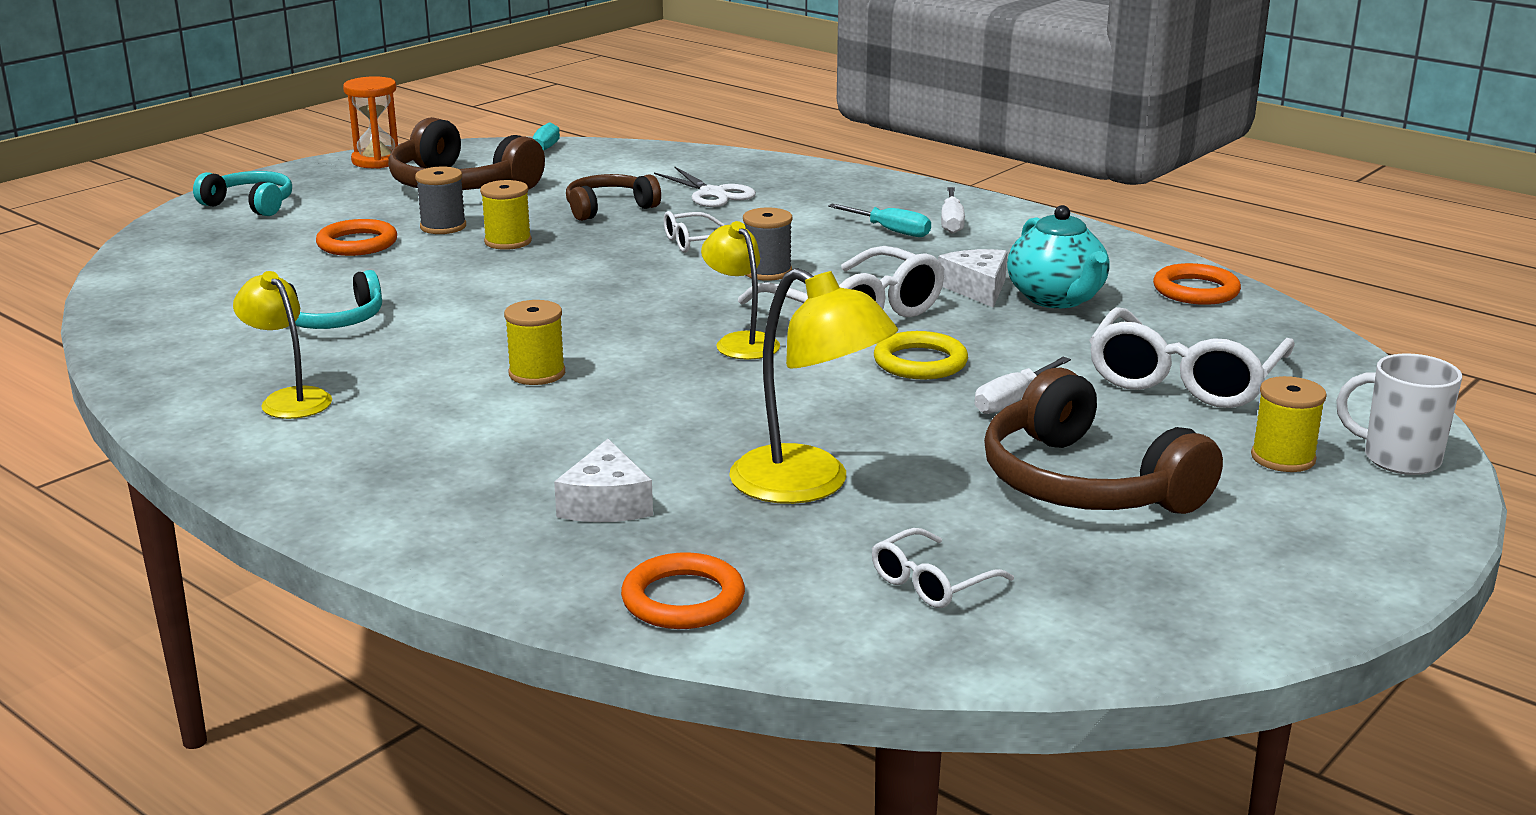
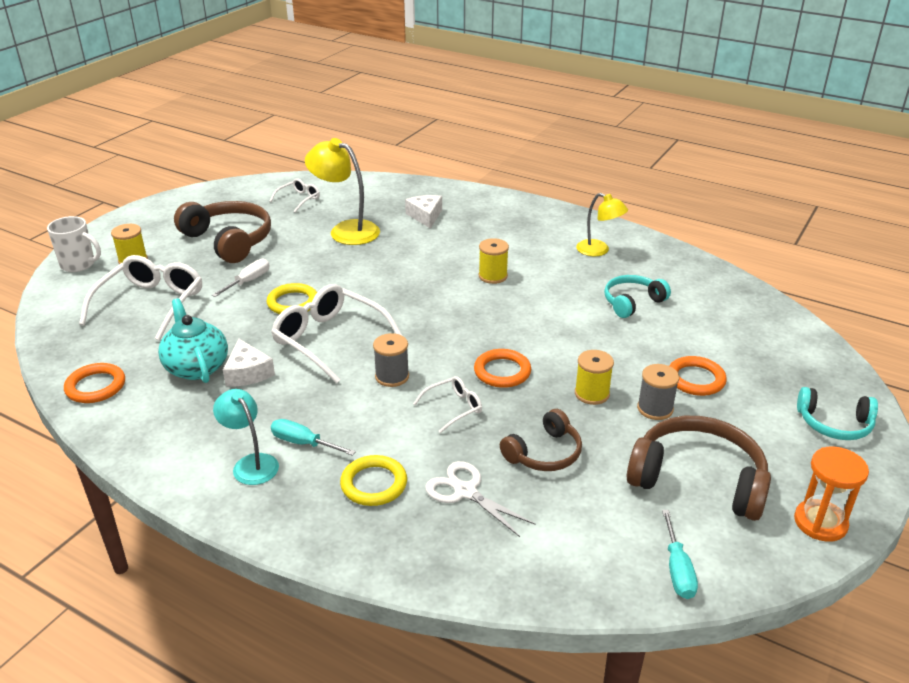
camera: 170 degrees right, 10 degrees up
(683, 599) = (384, 188): orange ring -> orange ring (502, 371)
(741, 342) = (394, 308): yellow lamp -> none
(810, 203) = (374, 484): none -> yellow ring
(951, 222) = (251, 463): white screwdriver -> turquoise lamp

